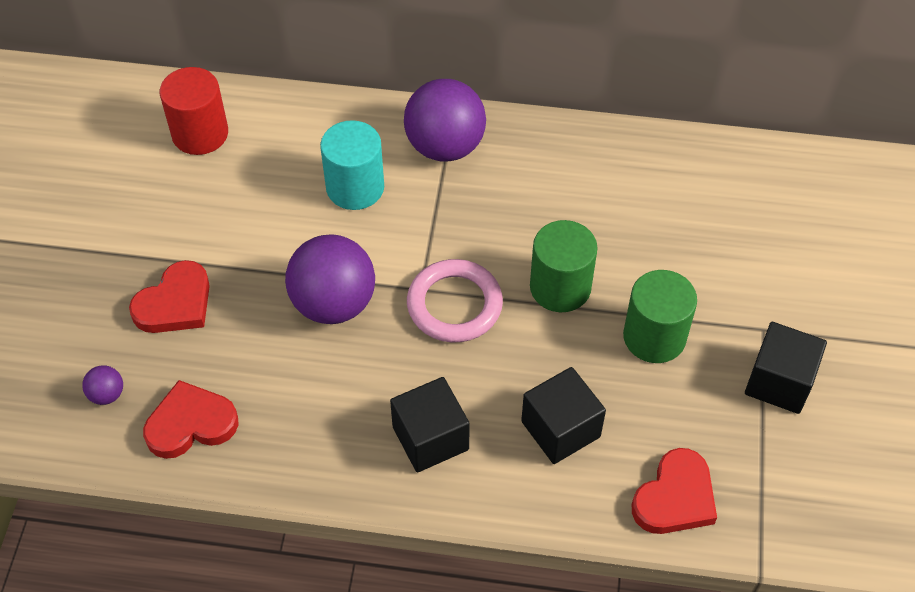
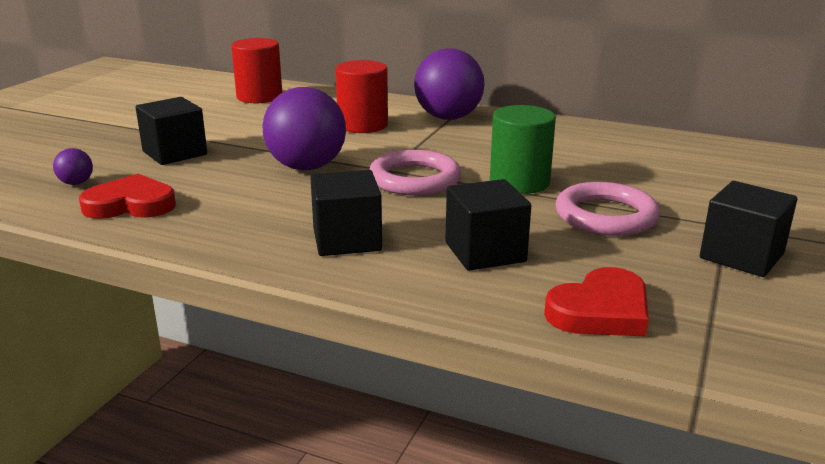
camera: 15 degrees right, 30 degrees down
(175, 303) = (175, 153): red heart -> black cube
(355, 187) = (363, 125): turquoise cylinder -> red cylinder
(654, 337) = (606, 216): green cylinder -> pink ring

